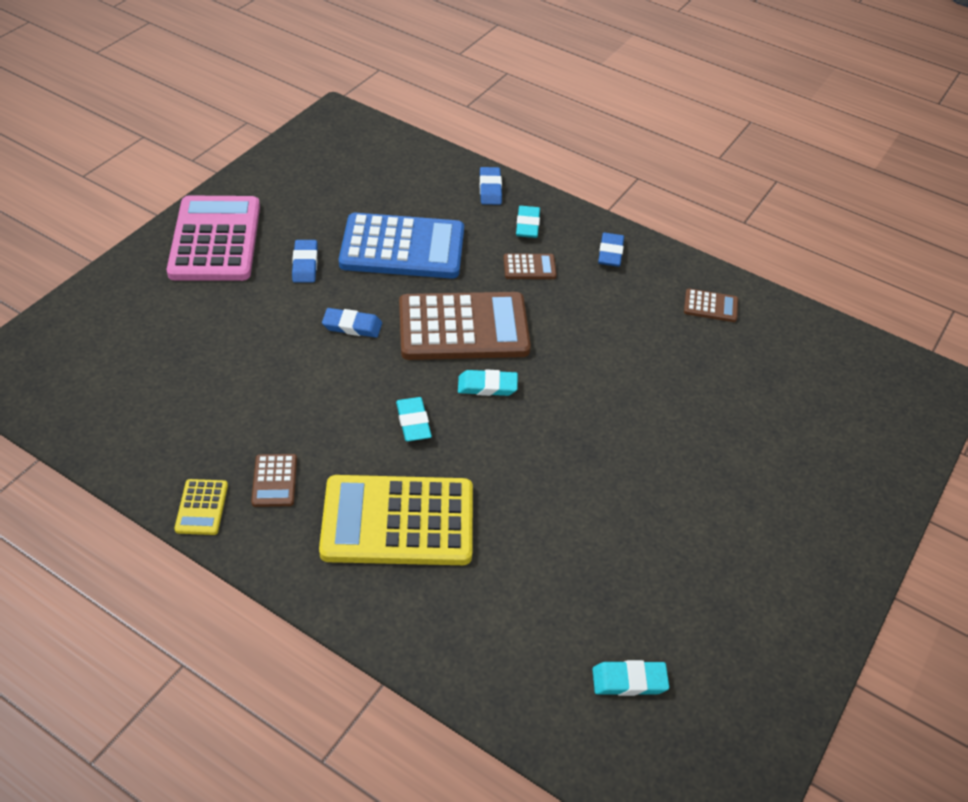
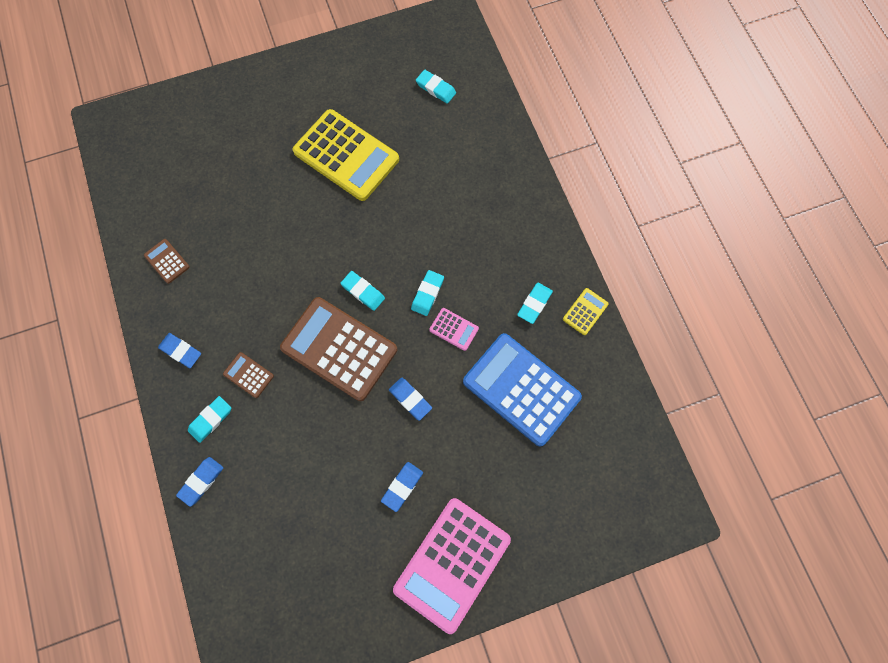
camera: 140 degrees left, 25 degrees up
(274, 481) = (534, 304): brown calculator -> turquoise eraser
(354, 405) = (454, 329): none -> pink calculator
(398, 521) = (483, 234): yellow calculator -> yellow calculator (346, 156)
(402, 248) = (320, 457): blue calculator -> blue calculator (521, 389)
(610, 253) = (181, 351): blue eraser -> blue eraser turned 75 degrees clockwise

